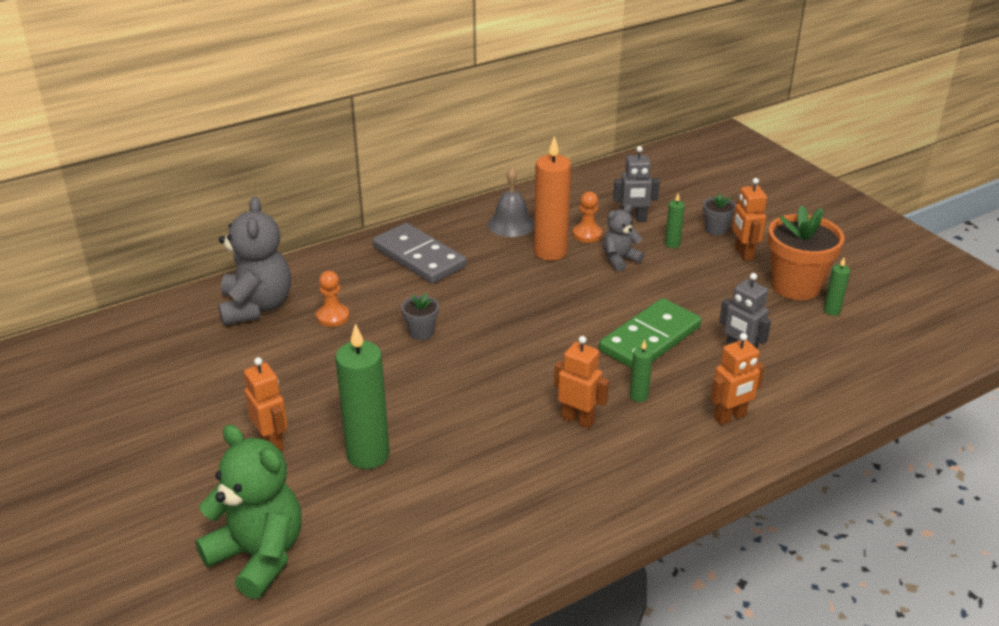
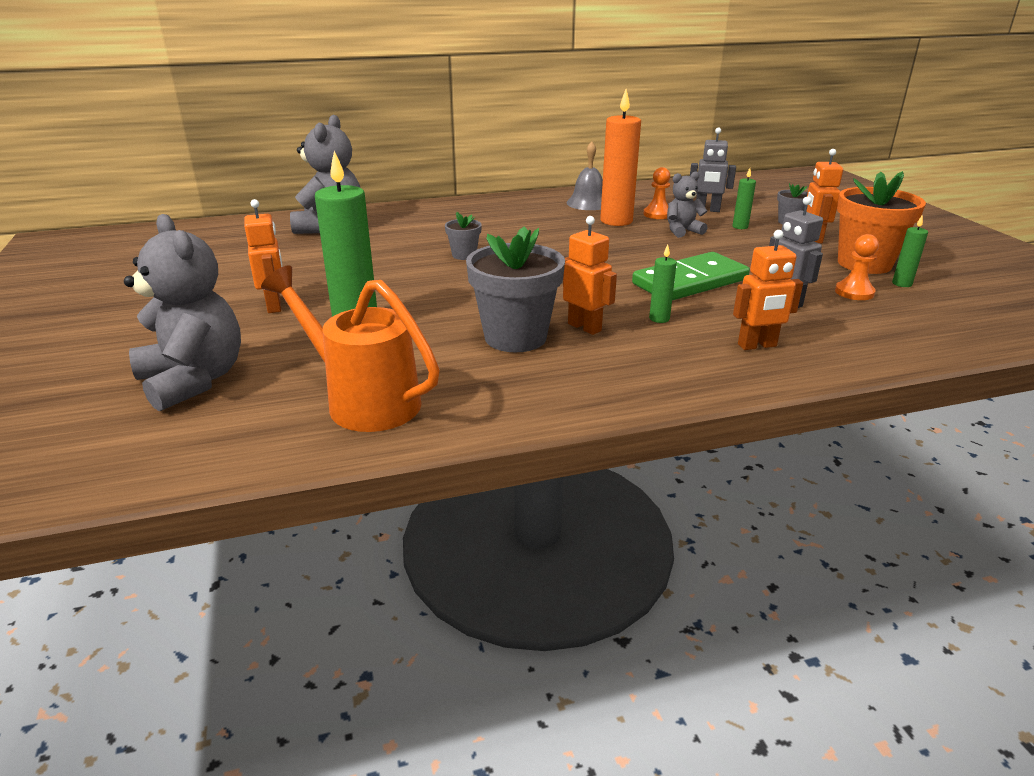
camera: 15 degrees right, 5 degrees down
(259, 556) = (194, 380): green teddy bear -> grey teddy bear
(333, 316) = (391, 238): orange pawn -> orange pawn (854, 292)
(419, 257) = (493, 213): grey domino -> none
(427, 549) = (364, 400): none -> orange watering can
(522, 444) = (515, 337): none -> grey flower pot

